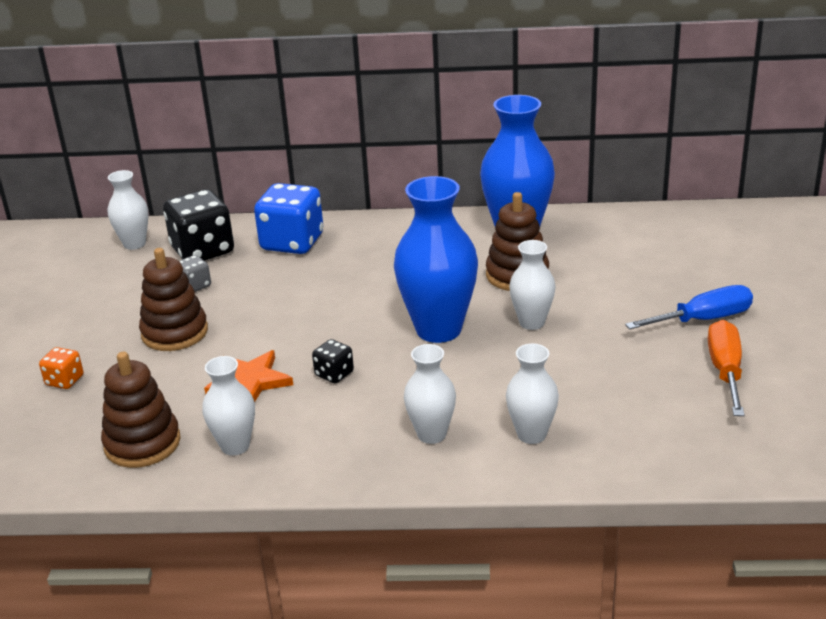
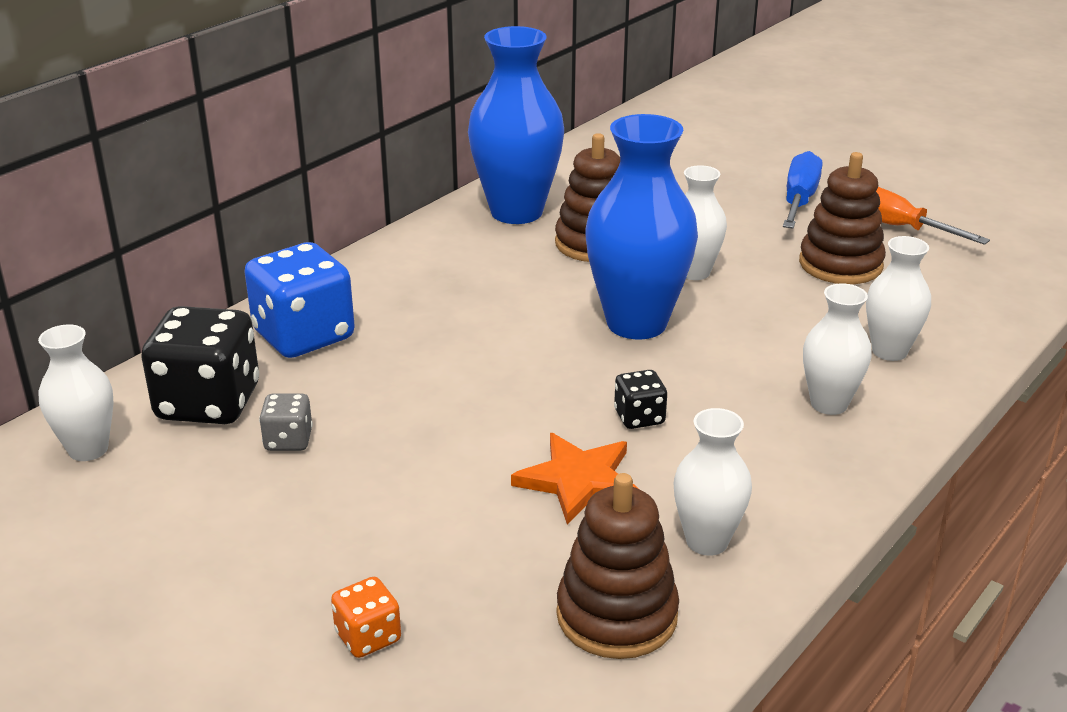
camera: 55 degrees left, 0 degrees up
(175, 332) = (382, 497): brown stacking toy -> brown stacking toy (840, 264)

